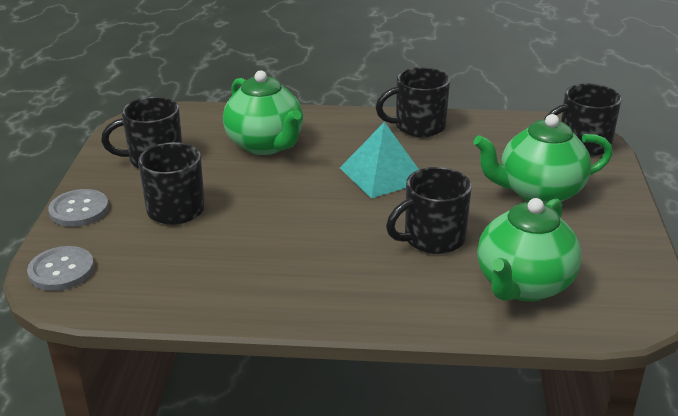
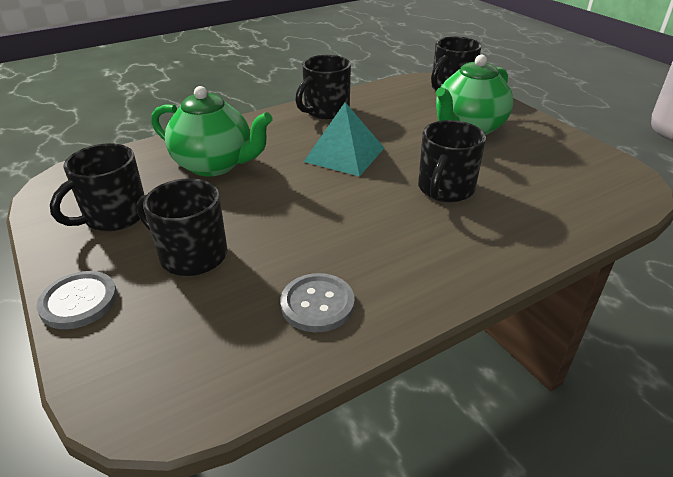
camera: 35 degrees left, 5 degrees up
(61, 270) = (129, 381): grey button -> grey button (317, 304)
(523, 285) = (549, 198): green teapot -> none

